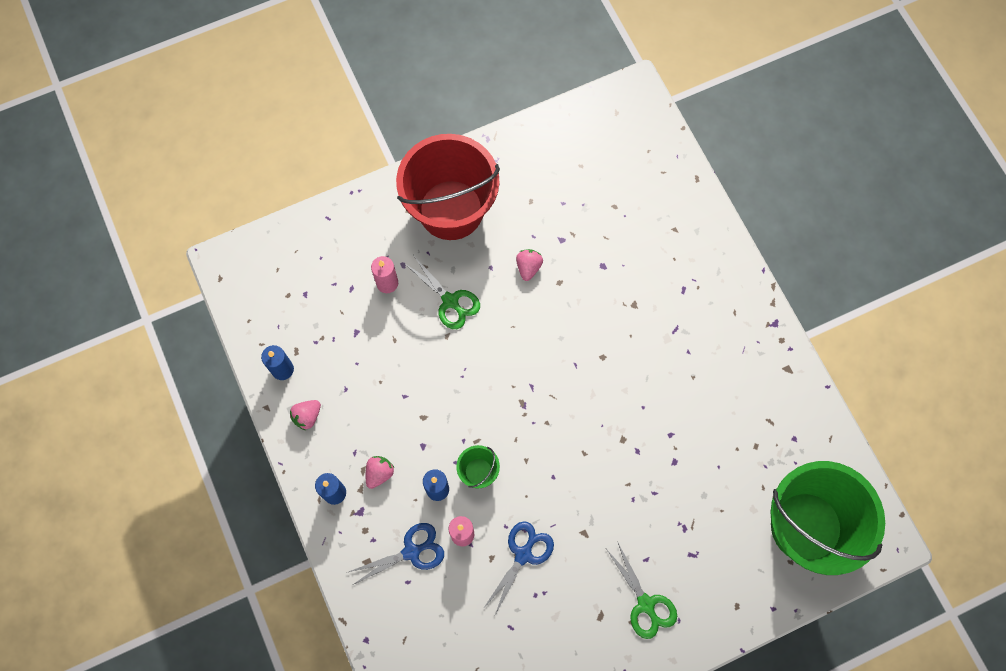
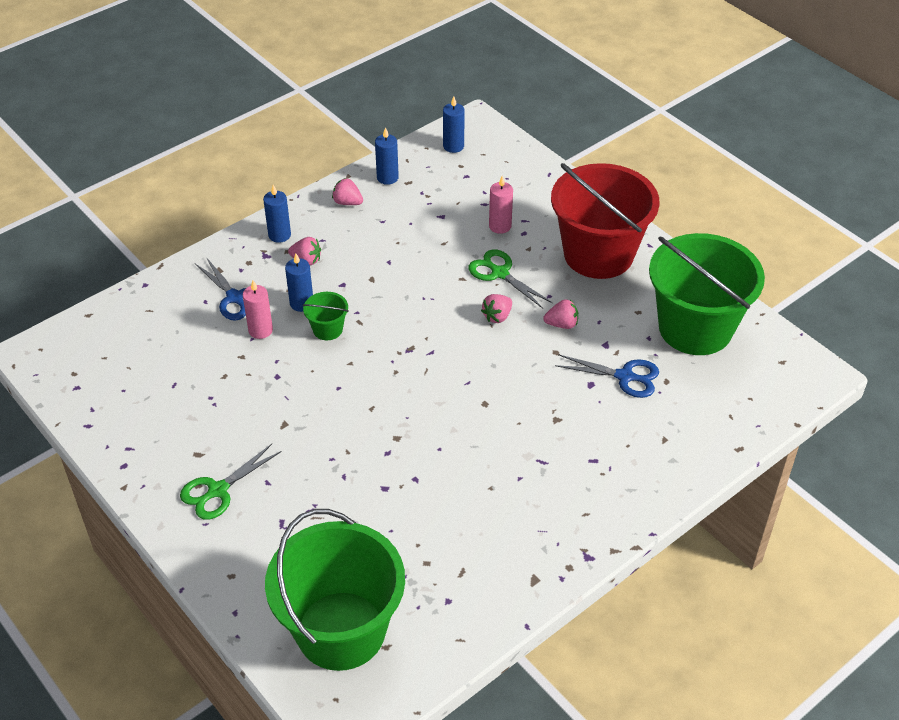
camera: 75 degrees right, 25 degrees down
(256, 294) = (453, 146): none -> blue candle
(450, 301) = (500, 273): green scissors -> green scissors turned 105 degrees clockwise
(504, 318) = (497, 316): none -> pink strawberry
(523, 555) = (250, 380): blue scissors -> blue scissors (624, 376)
(562, 163) = (695, 328): none -> green bucket

